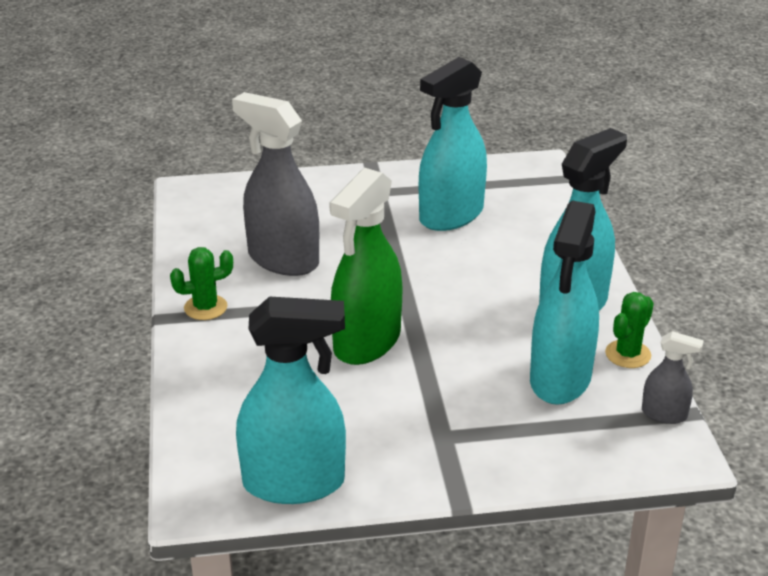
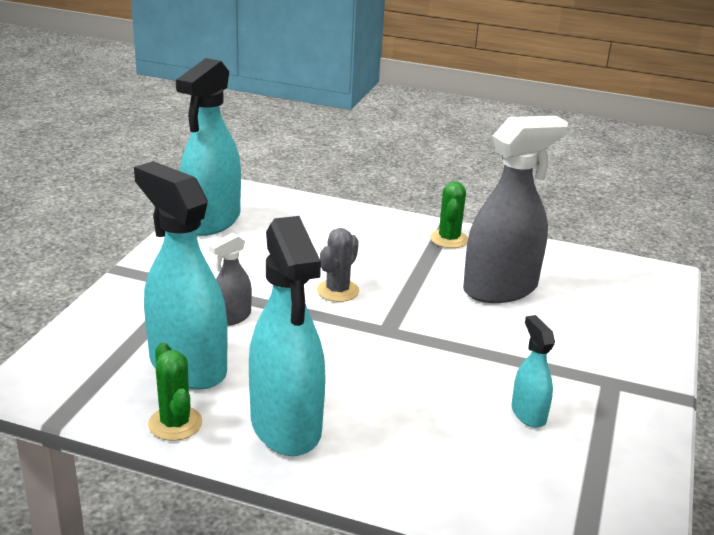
camera: 115 degrees right, 5 degrees down
(366, 342) = (337, 291): green spray bottle -> grey cactus
(451, 215) = (528, 413): turquoise spray bottle -> turquoise spray bottle, size x0.48
(664, 414) = (76, 403): grey spray bottle -> grey spray bottle (232, 317)

